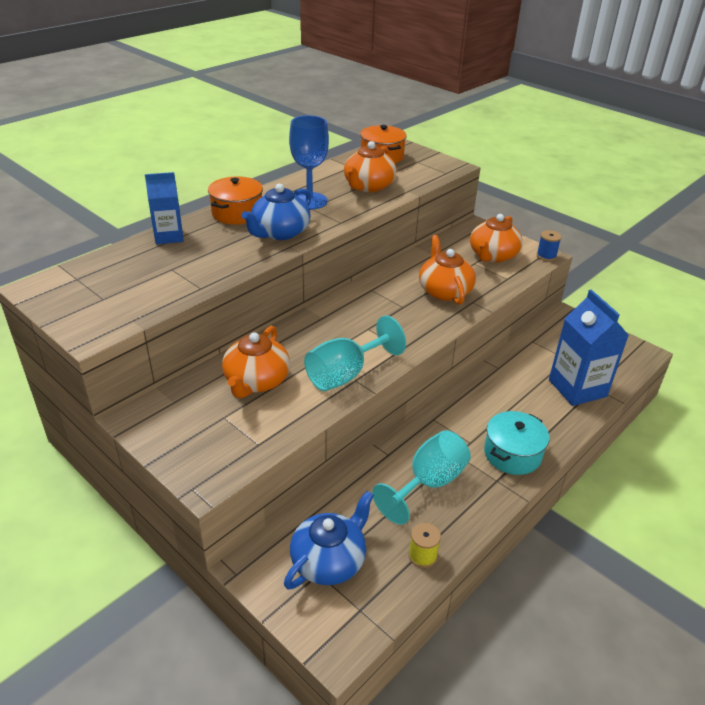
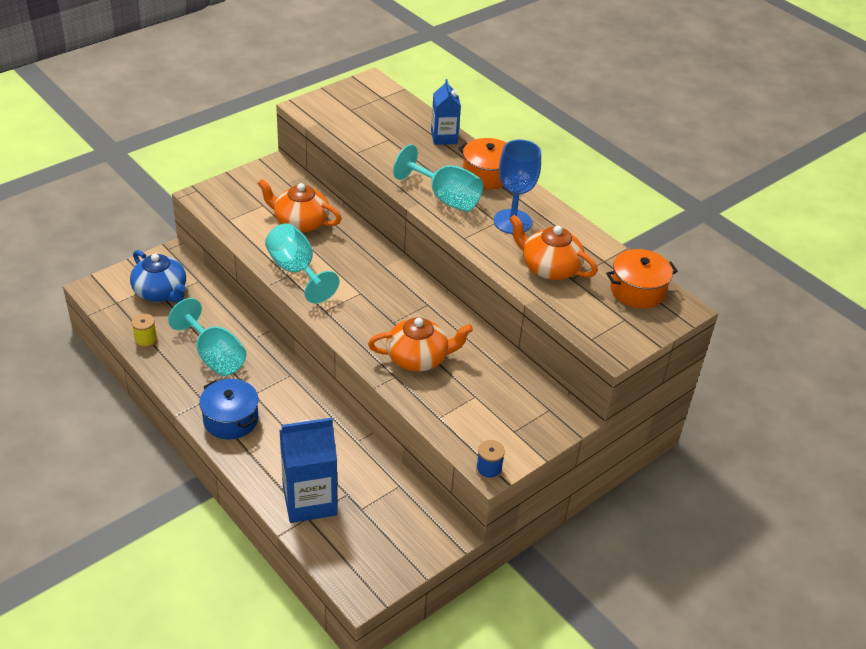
camera: 95 degrees right, 5 degrees up
(280, 232) = (445, 198): blue teapot -> turquoise goblet
(493, 255) = (491, 417): orange teapot -> none
(512, 454) = (231, 419): turquoise pot -> blue pot

